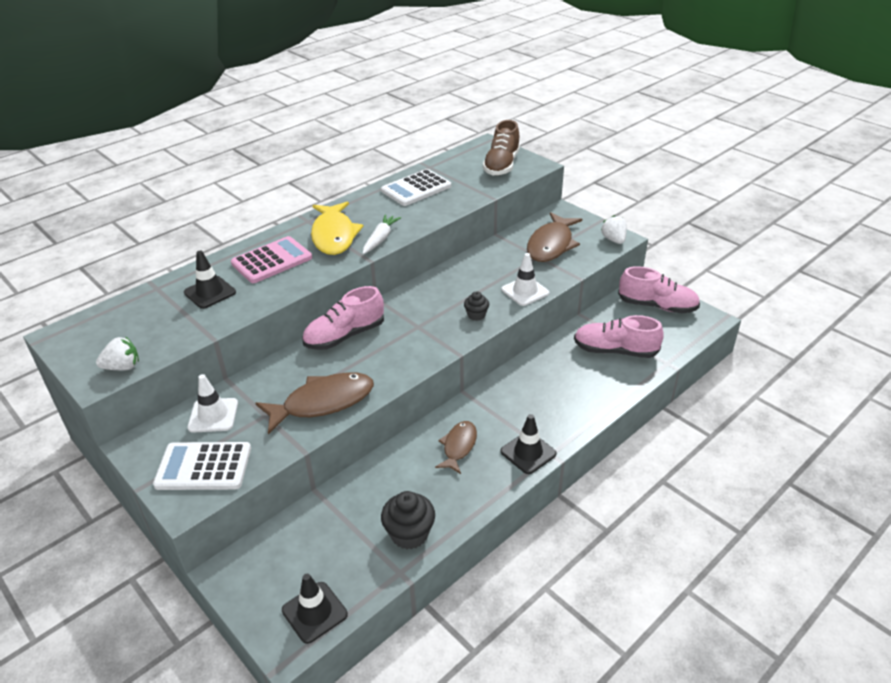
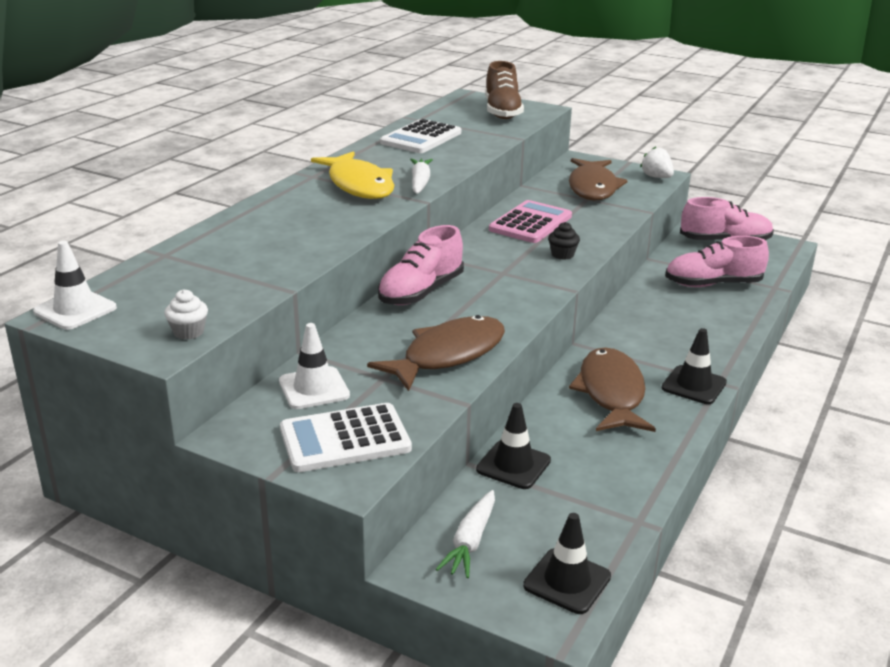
camera: 20 degrees left, 10 degrees down
(122, 367) = (188, 332): white strawberry -> white cupcake
(210, 292) = (244, 250): black traffic cone -> black traffic cone (513, 465)
(272, 261) = (300, 214): pink calculator -> pink calculator (530, 223)
(272, 560) = (470, 542): none -> white carrot
(409, 534) = (620, 483): black cupcake -> none
(458, 446) = (611, 393): brown fish -> brown fish, size x1.67
(525, 291) = (599, 228): white traffic cone -> white traffic cone (75, 310)

